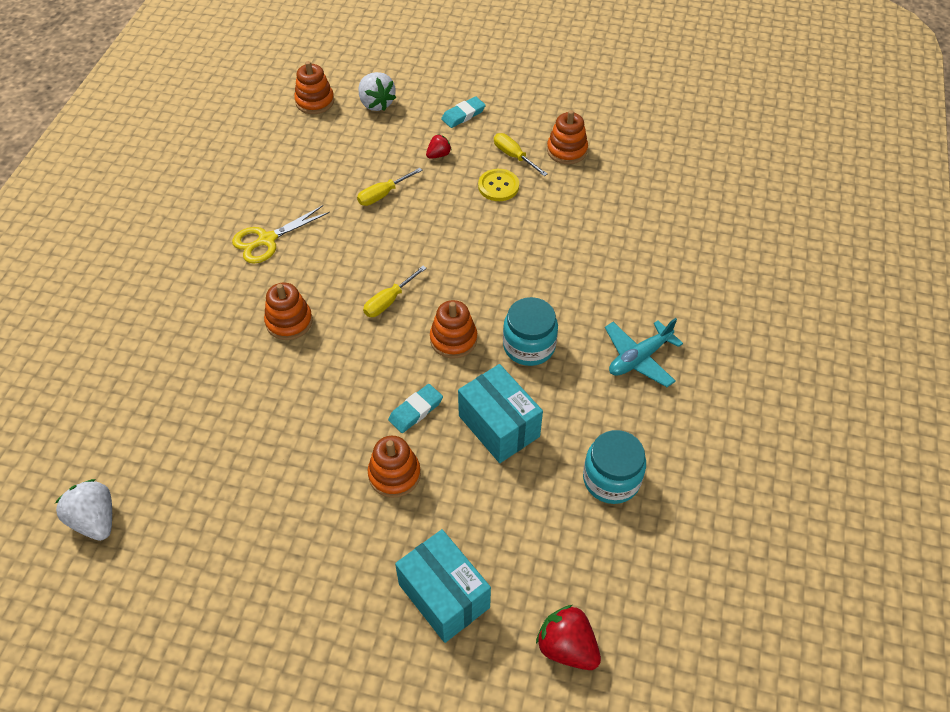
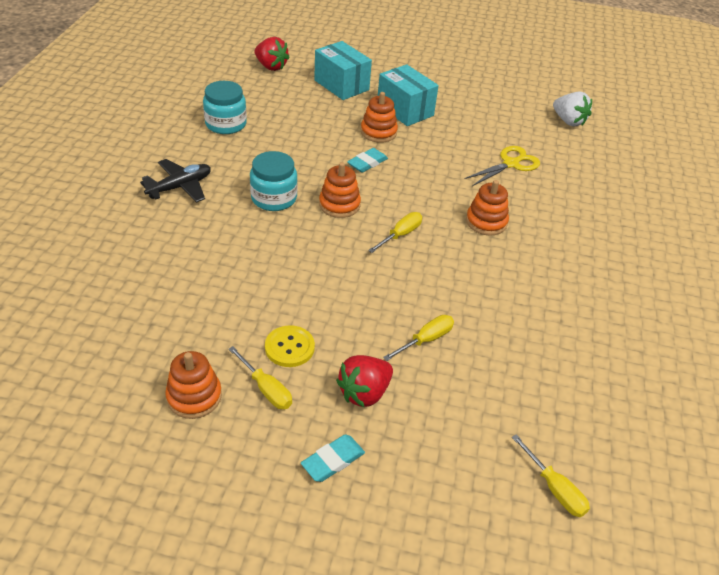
camera: 175 degrees right, 10 degrees down
(267, 240) = (536, 292): yellow scissors -> yellow scissors (511, 164)
(315, 101) = (554, 489): orange stacking toy -> yellow screwdriver
(376, 103) = (463, 484): white strawberry -> none
(438, 155) = (364, 393): red strawberry -> red strawberry, size x1.74
(499, 426) = (303, 152): turquoise box -> turquoise box (405, 110)
(639, 358) = (180, 187): turquoise plane -> black plane

